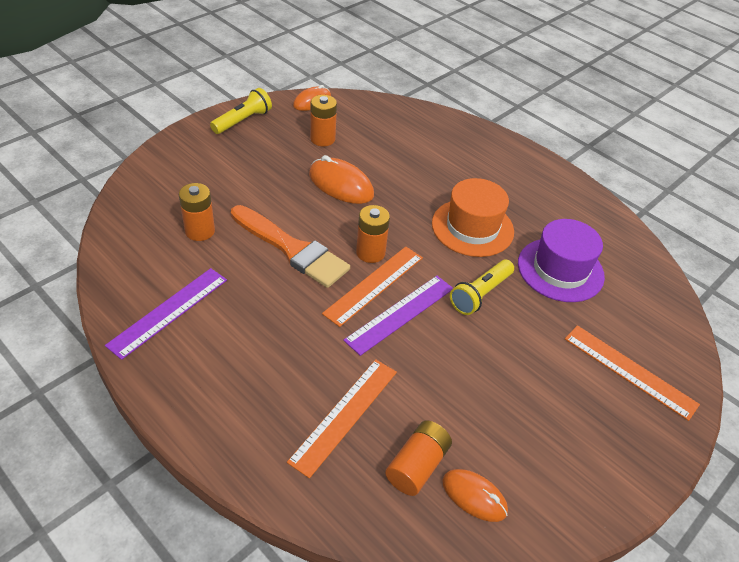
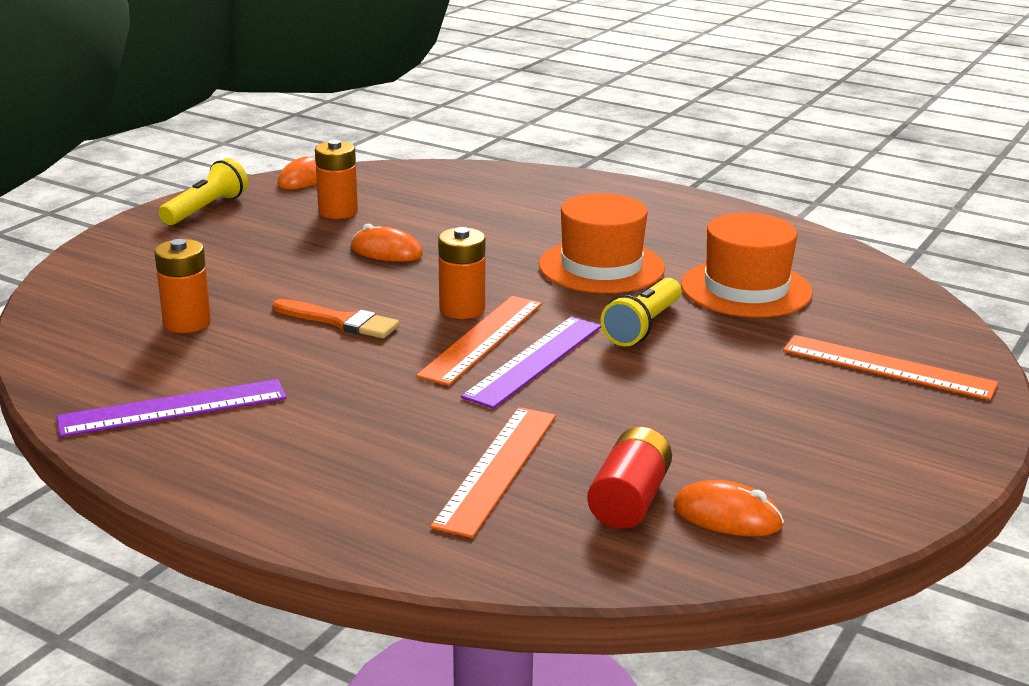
camera: 10 degrees left, 20 degrees down
(168, 311) = (173, 408): purple ruler -> purple ruler turned 45 degrees clockwise
(292, 249) = (340, 321): orange brush -> orange brush, size x0.60
(341, 185) = (386, 251): orange mouse -> orange mouse, size x0.66
(417, 465) = (629, 500): orange battery -> red battery
(560, 269) = (746, 289): purple hat -> orange hat

